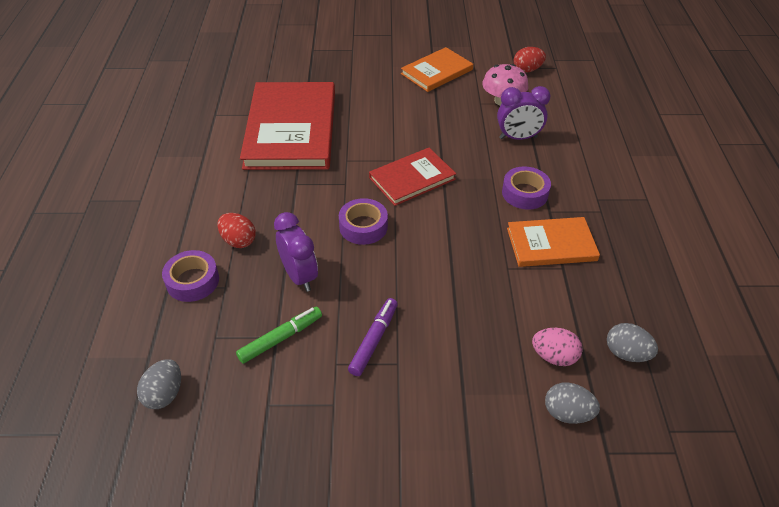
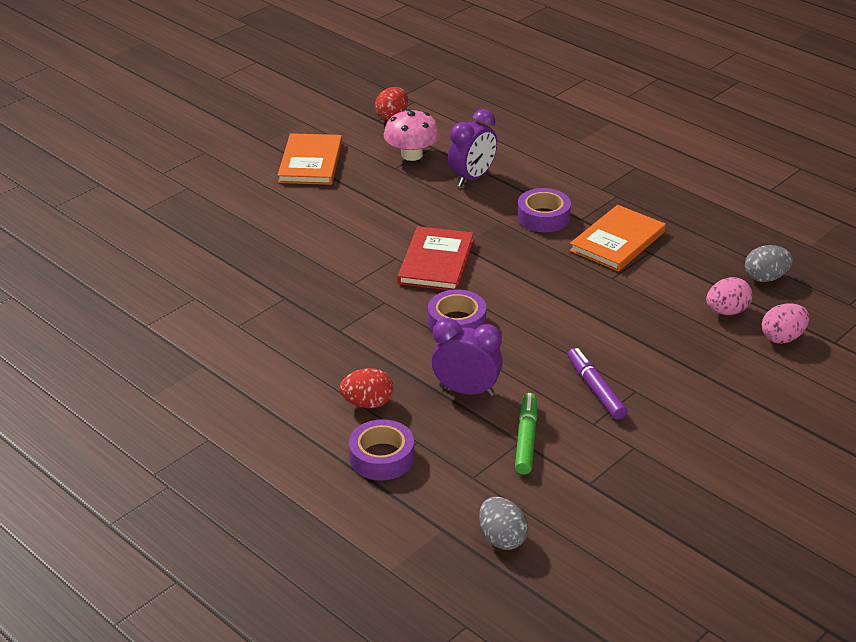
camera: 45 degrees left, 10 degrees down
(291, 129) = (253, 291): red book -> none
(567, 413) = (782, 338): grey egg -> pink egg

